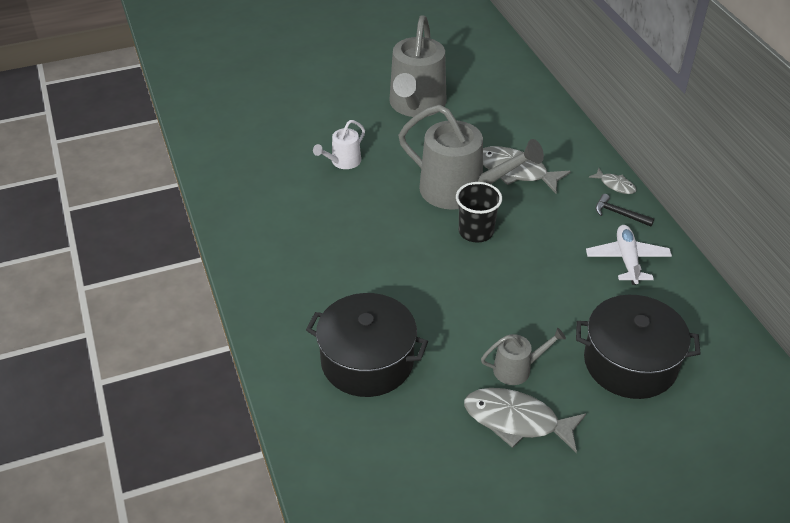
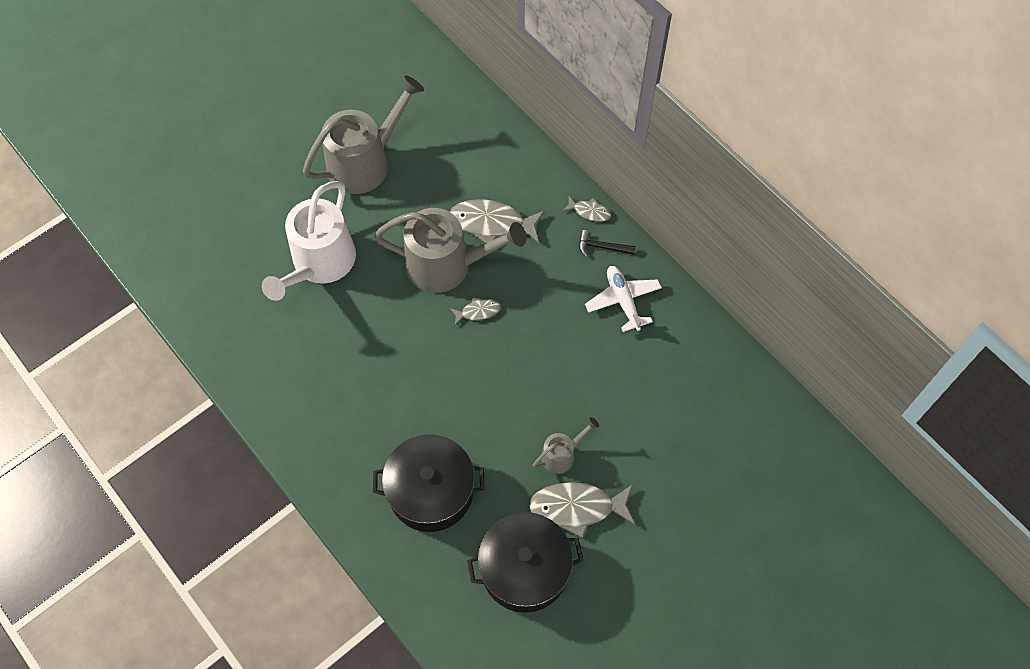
camera: 20 degrees left, 20 degrees up
(343, 162) = (320, 263): white watering can -> white watering can, size x2.07
(416, 105) = (365, 162): grey watering can -> grey watering can turned 120 degrees counterclockwise
(476, 231) = (478, 311): black cup -> grey fish
(630, 363) = (654, 415): black pot -> black pot (525, 569)

